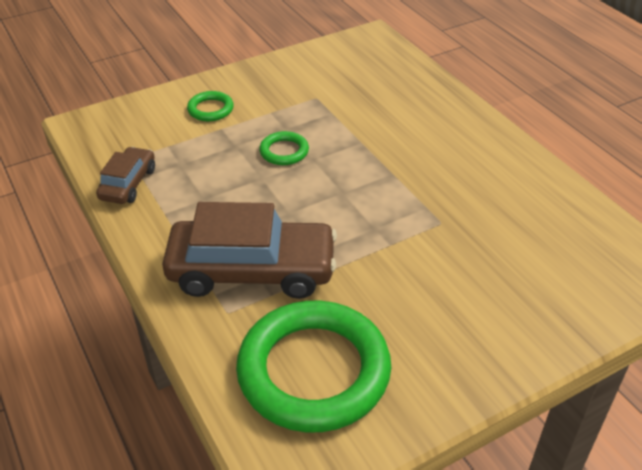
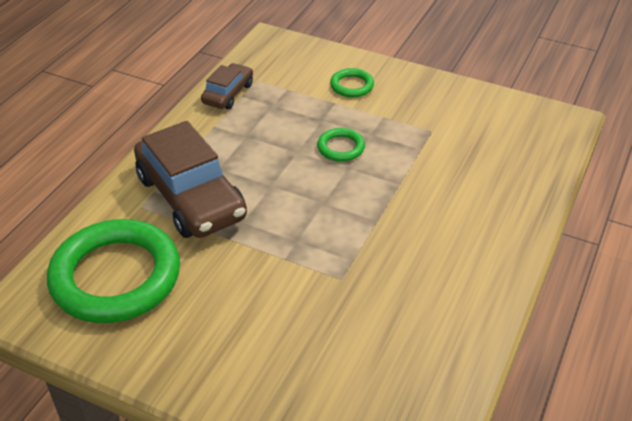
camera: 55 degrees right, 0 degrees up
(128, 184) = (228, 94): brown car -> brown car turned 45 degrees counterclockwise

